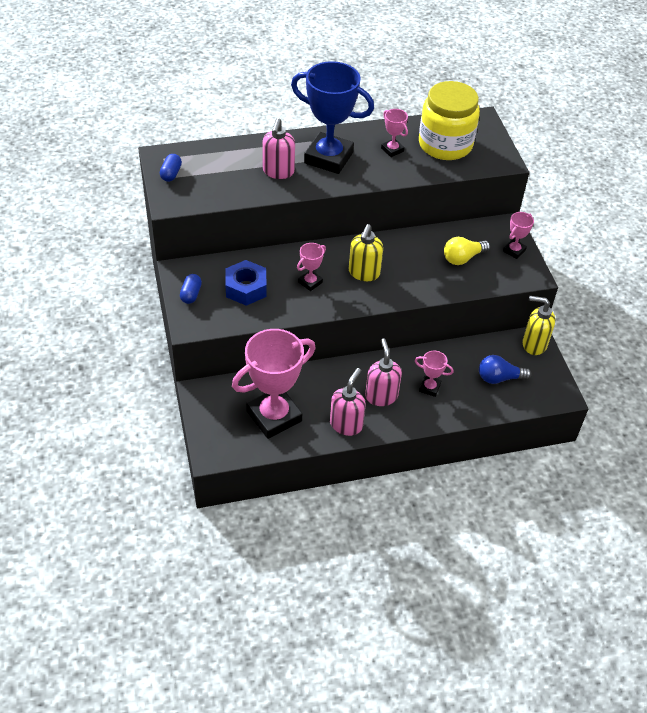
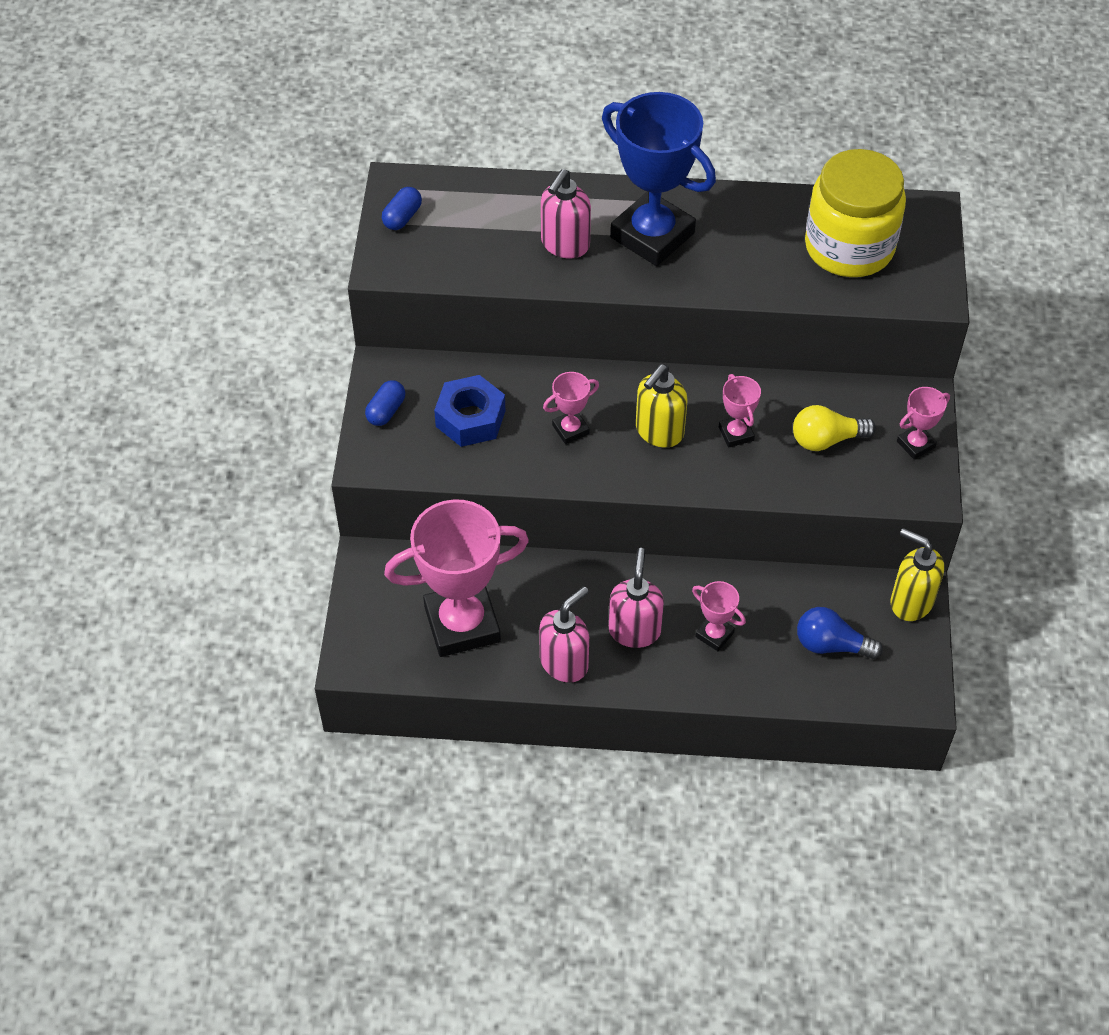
camera: 20 degrees right, 5 degrees up
(392, 150) = (759, 240): pink trophy -> pink trophy (736, 434)

